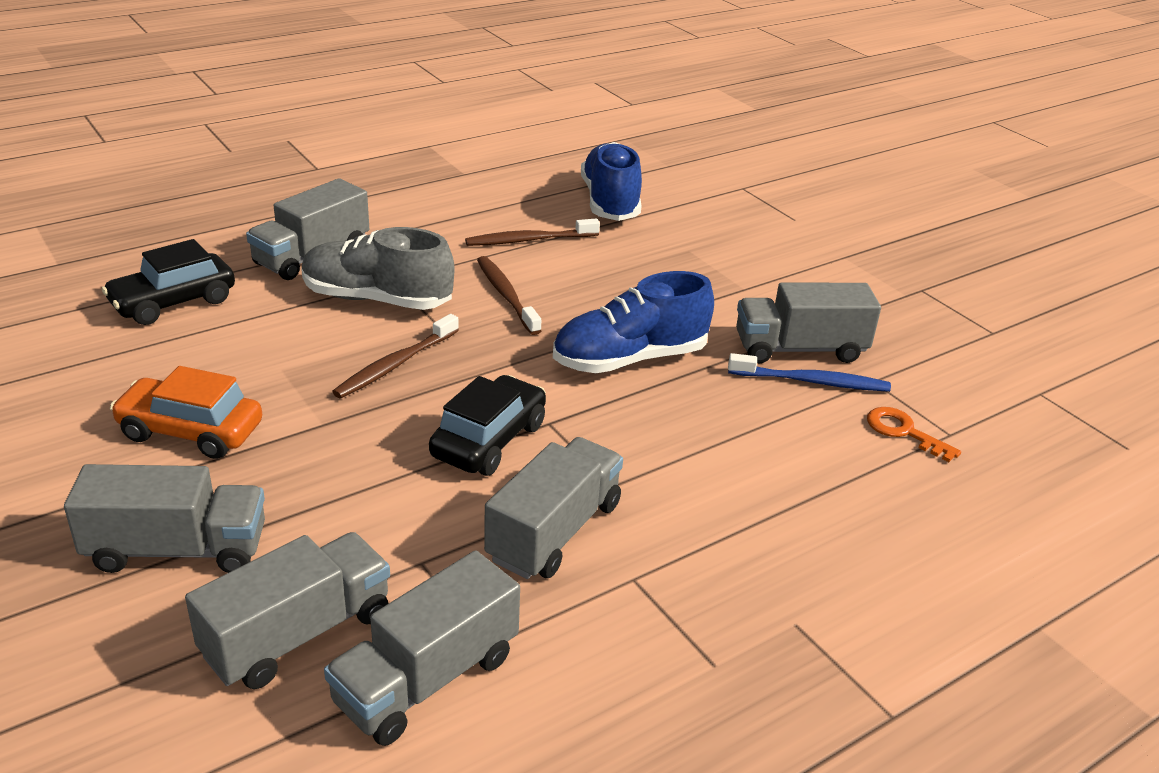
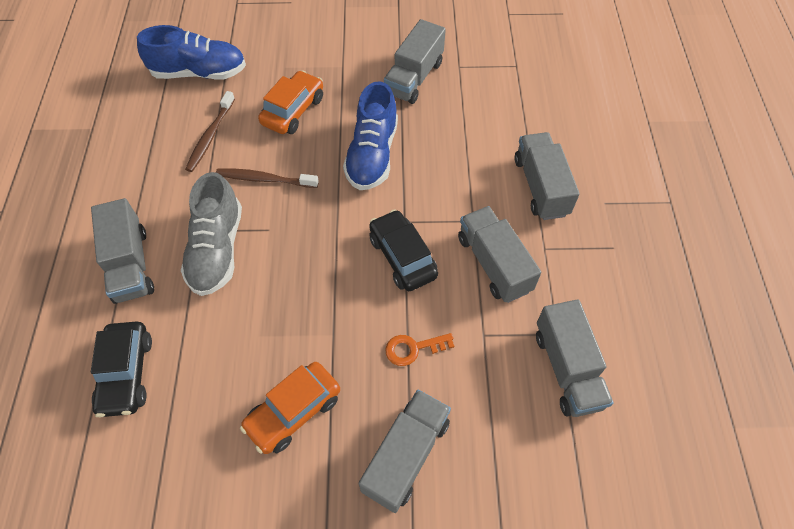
camera: 55 degrees left, 25 degrees up
(298, 634) = (507, 416): grey truck -> grey truck (540, 187)
(377, 299) = (217, 249): grey shoe -> grey shoe turned 45 degrees counterclockwise
(396, 364) = (298, 270): brown toothbrush -> none
(610, 202) = (199, 73): blue shoe -> blue shoe turned 150 degrees clockwise
(630, 278) = (293, 111): none -> orange car
(811, 381) = (444, 90): blue toothbrush -> none
(903, 432) = (504, 81): orange key -> orange key (413, 348)

